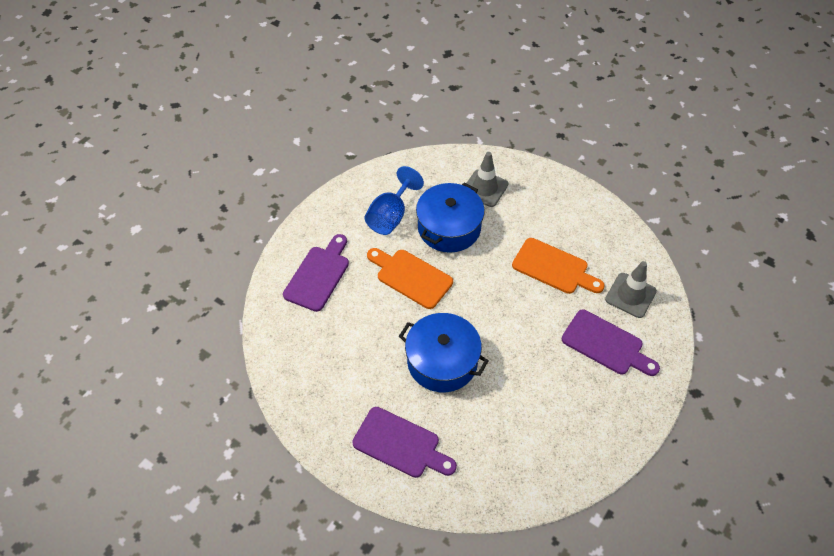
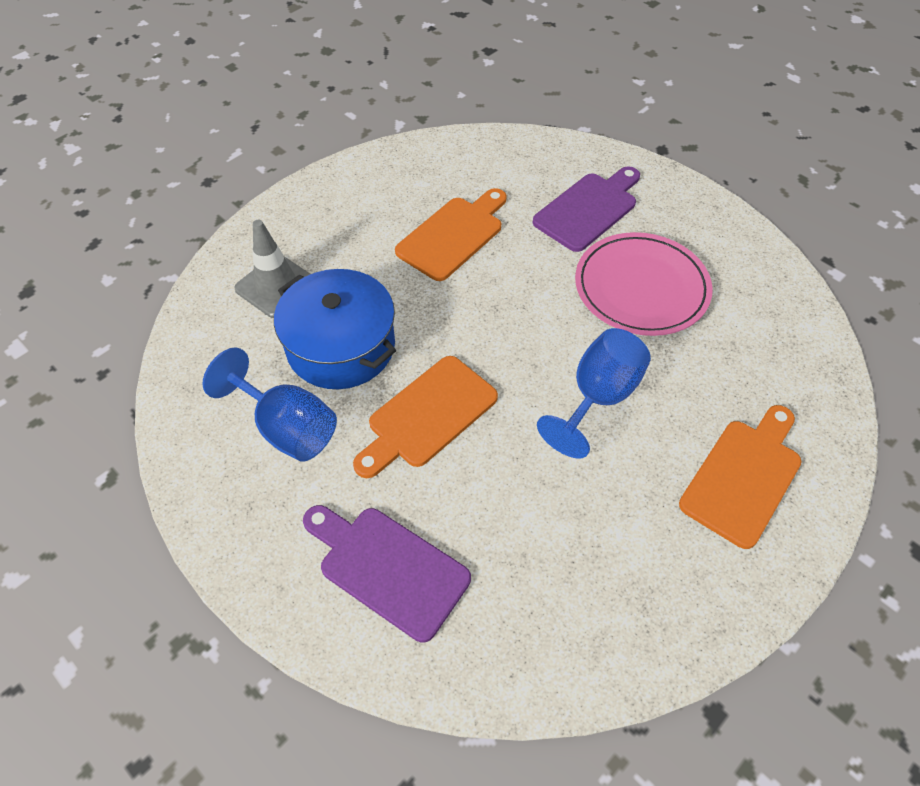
camera: 80 degrees left, 0 degrees up
(400, 444) = (744, 476): purple cutting board -> orange cutting board
(442, 361) = (598, 397): blue pot -> blue goblet
(539, 382) = (641, 288): none -> pink plate
(630, 295) = (516, 170): grey traffic cone -> none

